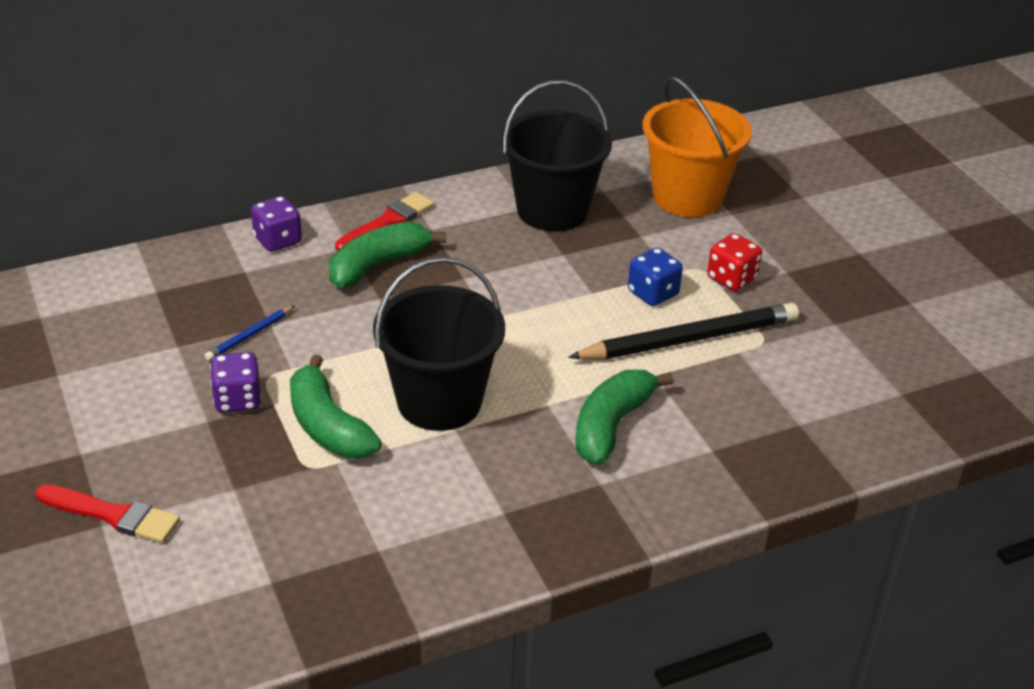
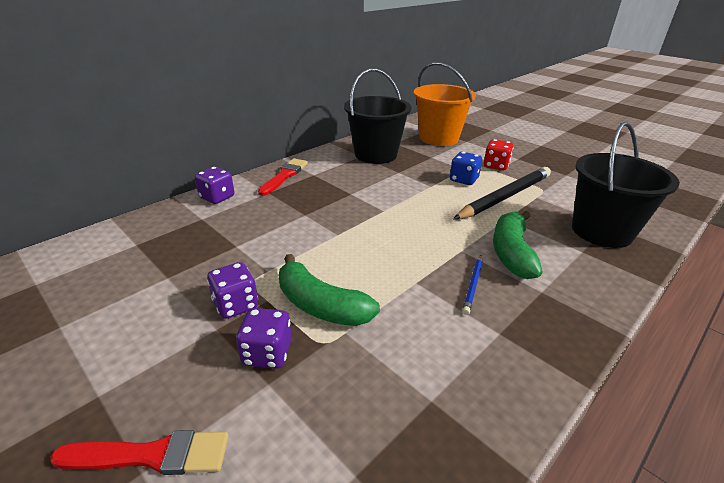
camera: 20 degrees left, 5 degrees down
(246, 460) = (267, 353): none -> purple dice
(249, 335) = (224, 257): blue pencil -> blue pencil (472, 285)
(378, 265) = (293, 198): green banana -> none
(439, 401) = (390, 266): black bucket -> black bucket (601, 231)

